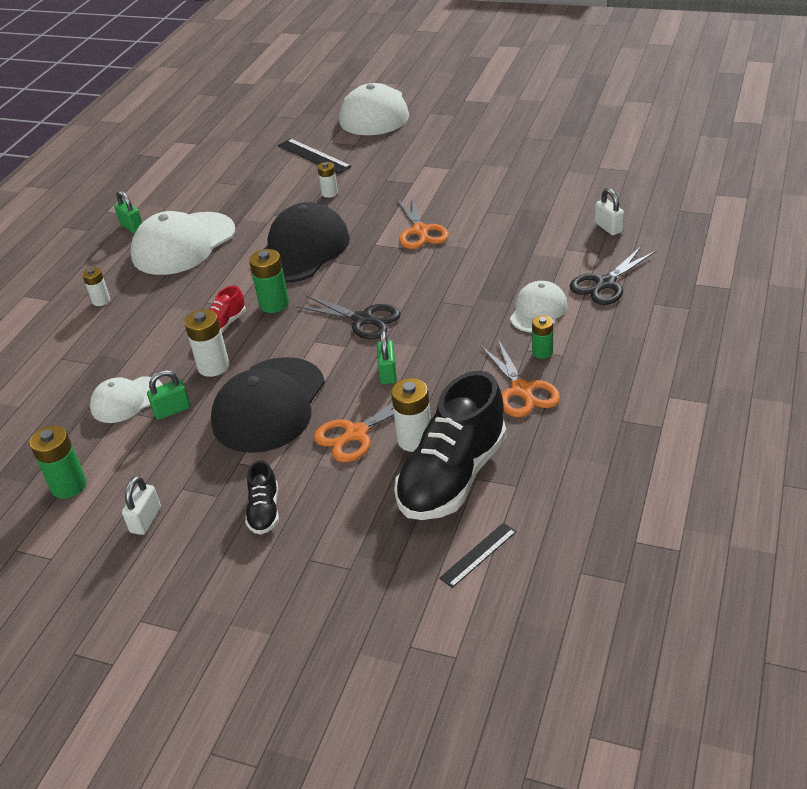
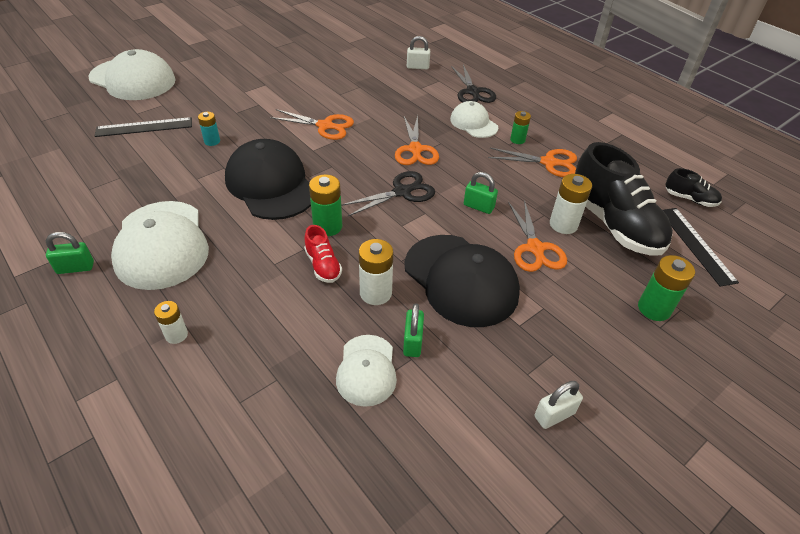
camera: 65 degrees left, 5 degrees up
(69, 485) = (462, 463): green battery -> green battery (654, 309)
(146, 520) = (554, 415): white padlock -> white padlock turned 75 degrees counterclockwise
(264, 511) = (591, 331): black shoe -> black shoe (690, 199)
(329, 193) = (212, 141): white battery -> turquoise battery
(441, 297) = (415, 150): none -> orange scissors
(478, 554) = (696, 245): black ruler -> black ruler, size x1.57

